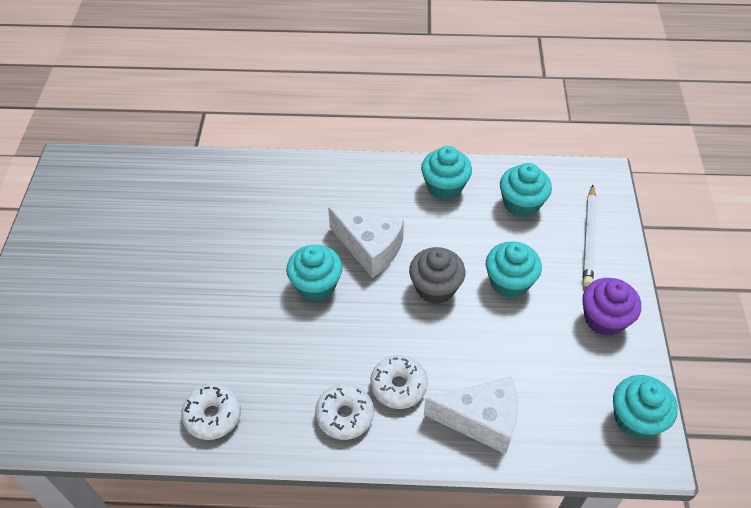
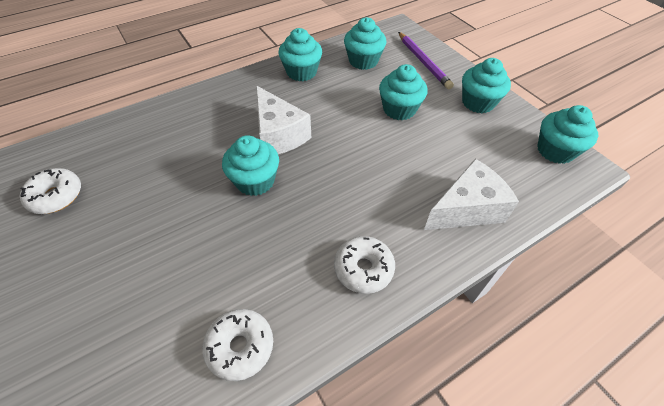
camera: 35 degrees left, 0 degrees up
(370, 249) = (279, 135): white cheese -> white cheese turned 60 degrees clockwise
(398, 386) = (386, 220): white donut -> white donut (56, 196)
(435, 288) = (352, 137): grey cupcake -> none
(589, 238) = (423, 62): white pencil -> purple pencil
(604, 319) = (478, 102): purple cupcake -> turquoise cupcake

